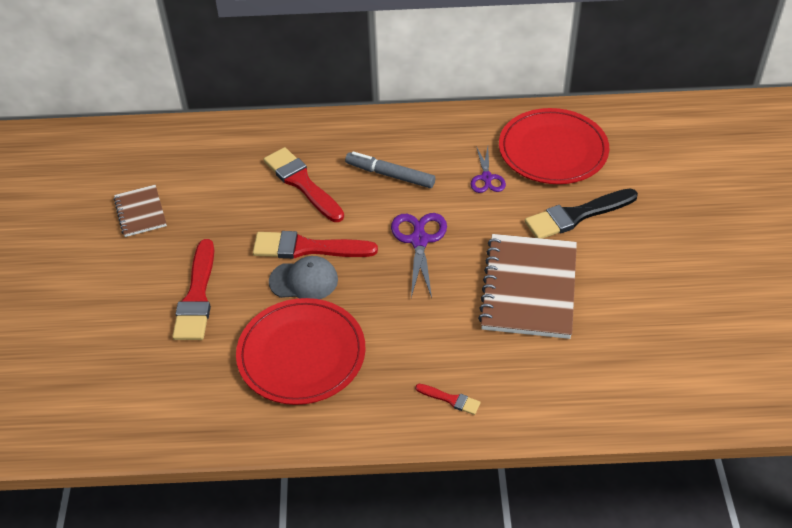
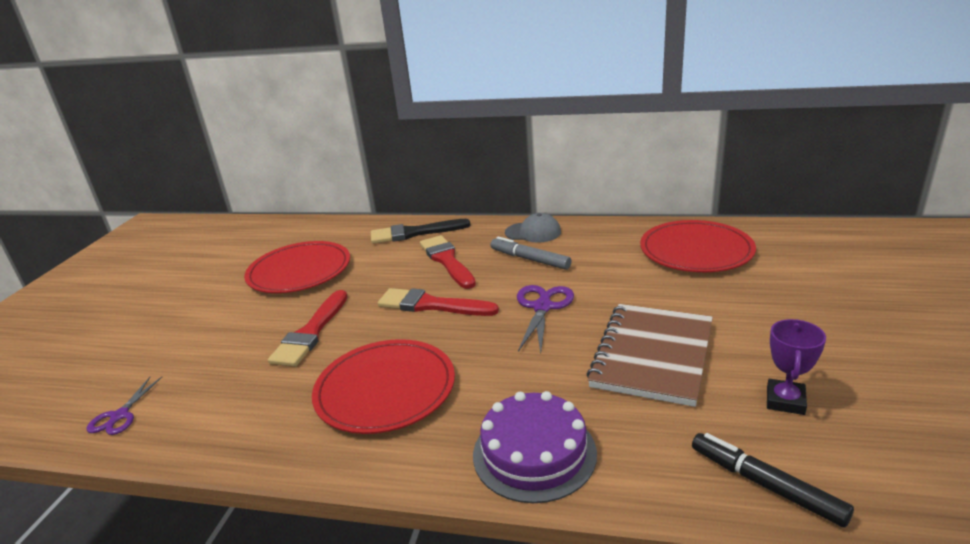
camera: 15 degrees right, 20 degrees down
(140, 212) = (299, 271): brown notebook -> red plate
(304, 280) = (416, 329): grey cap -> grey cap (533, 232)
(450, 399) = (534, 453): red brush -> purple cake
(486, 178) = (624, 266): purple scissors -> purple scissors (120, 416)
(576, 216) = (715, 299): black brush -> black brush (414, 233)
(626, 401) = (766, 485): none -> black marker
(638, 323) = (785, 401): none -> purple trophy

